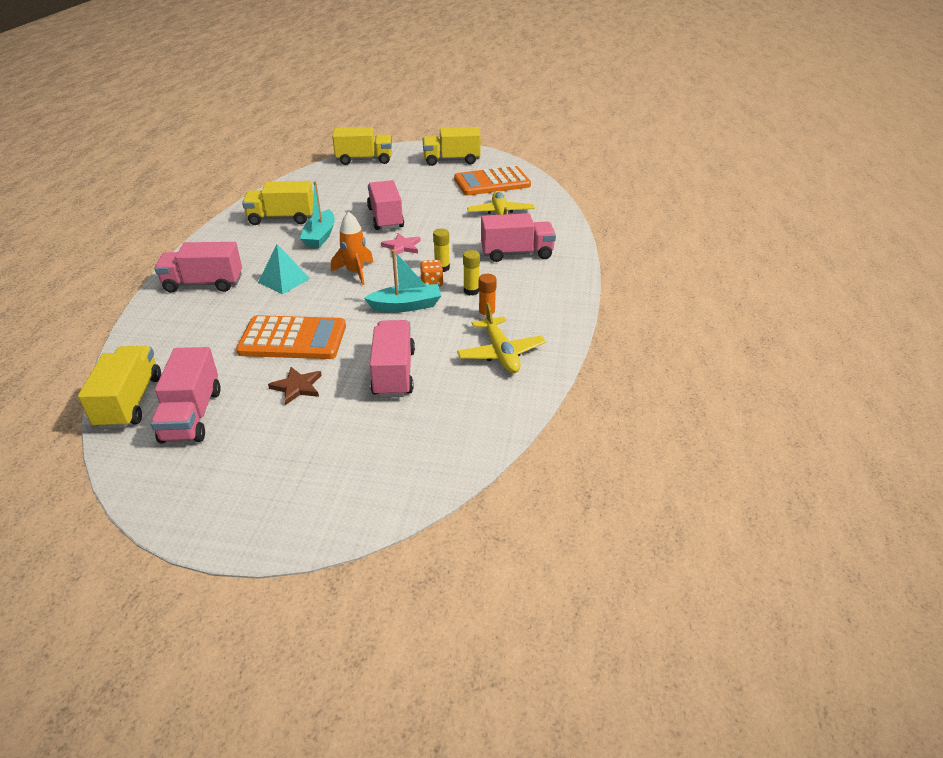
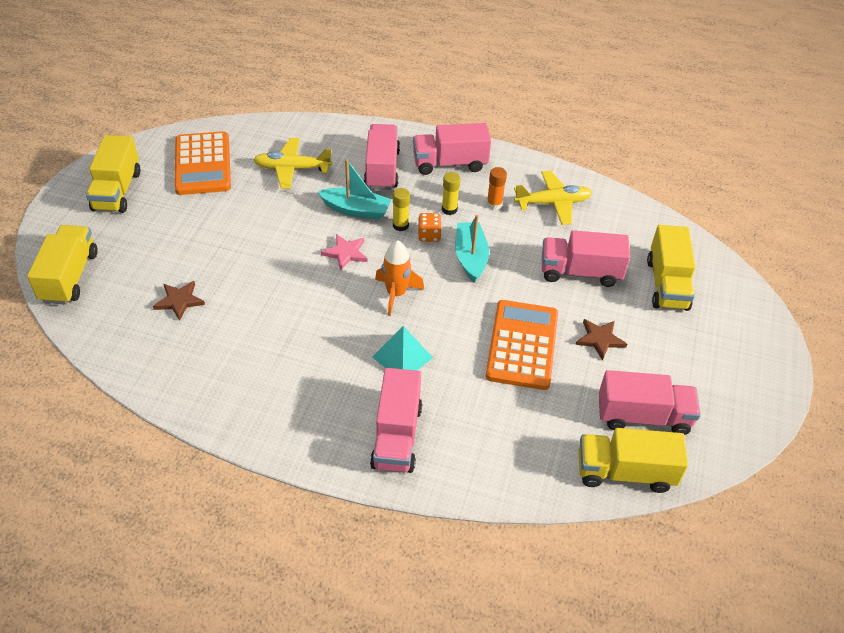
camera: 85 degrees left, 10 degrees up
(282, 218) = (235, 366): yellow truck -> yellow truck (667, 284)
(320, 236) = (300, 325): turquoise boat -> turquoise boat (356, 210)
(344, 193) = (179, 301): none -> brown star
(385, 218) = (269, 263): pink truck -> pink truck (450, 163)

